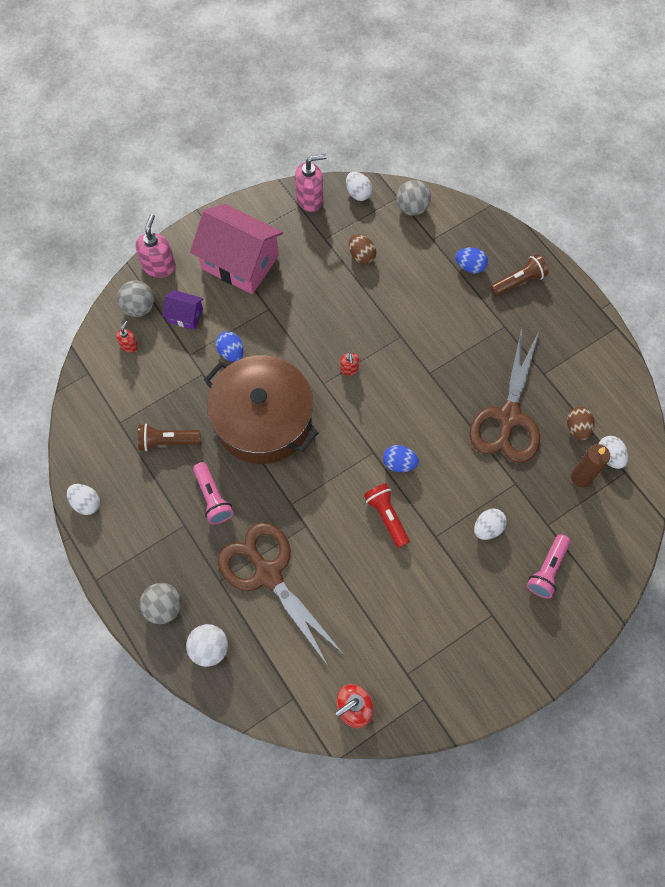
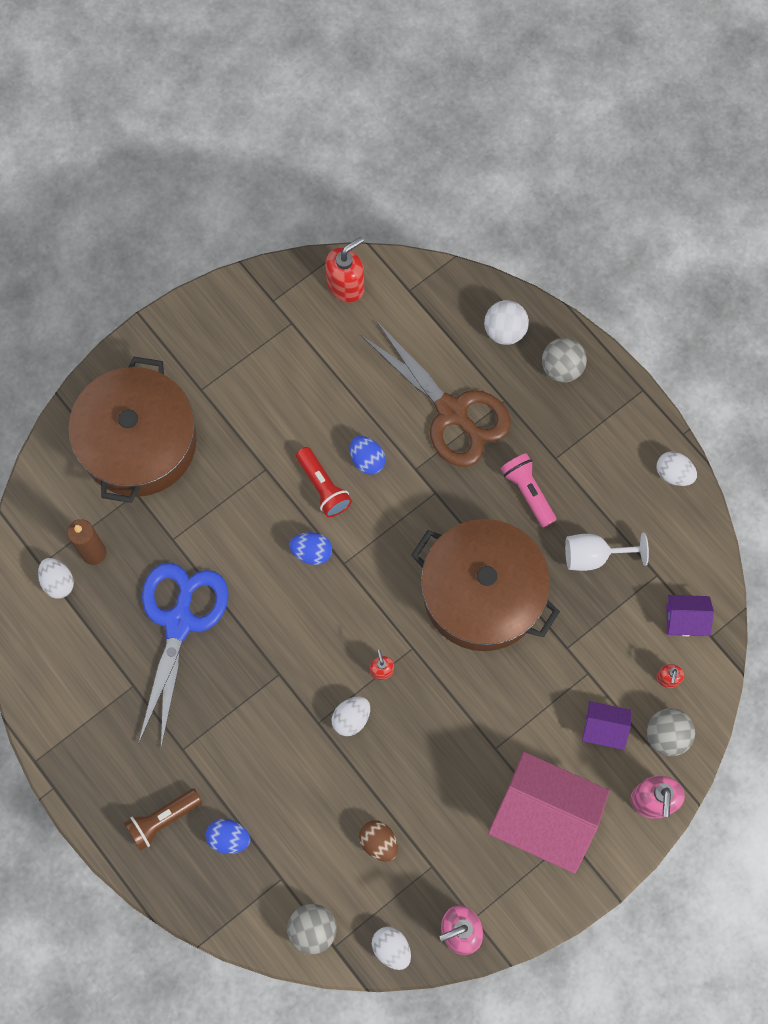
camera: 175 degrees right, 5 degrees up
(105, 387) = (685, 620): none -> purple house
(167, 441) = (594, 556): brown flashlight -> white goblet
(231, 352) = (535, 681): blue egg -> blue egg (367, 460)
(487, 528) = (205, 484): white egg -> white egg (351, 718)
(508, 417) = (179, 622): brown scissors -> blue scissors
(547, 570) = (138, 442): pink flashlight -> brown pot
(577, 428) = (94, 615): brown egg -> none

